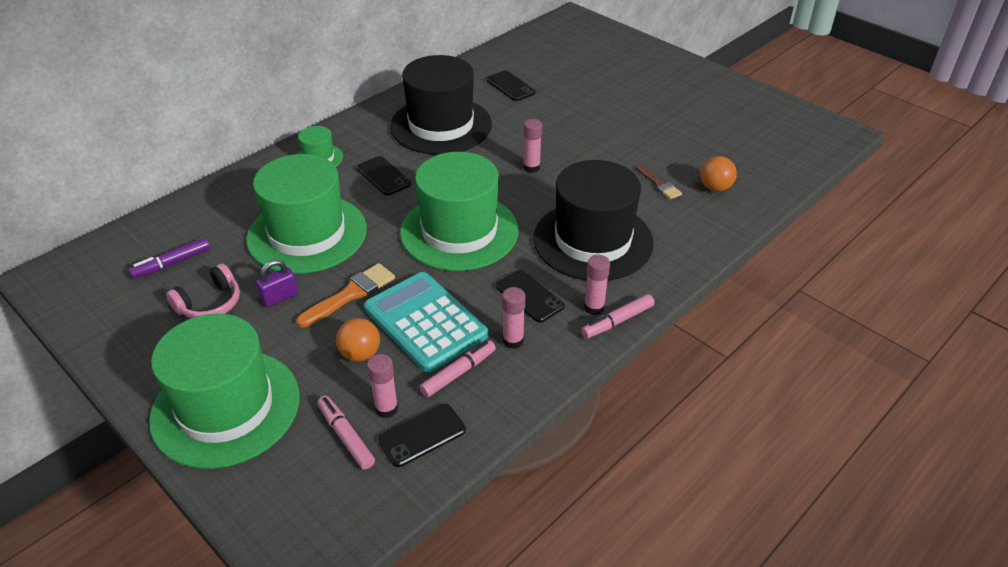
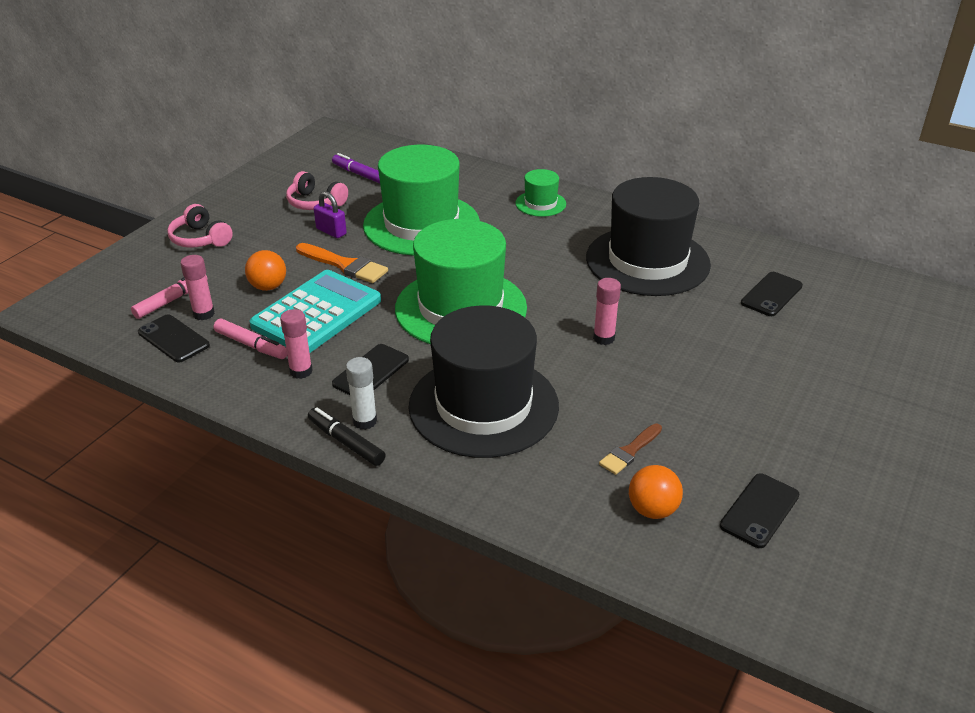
camera: 75 degrees right, 5 degrees down
(226, 407) = (200, 239): green hat -> pink headphones
(383, 176) = (531, 245): black phone -> black phone (759, 510)
(594, 307) = (364, 421): pink glue stick -> white glue stick
(617, 321) = (346, 442): pink marker -> black marker

